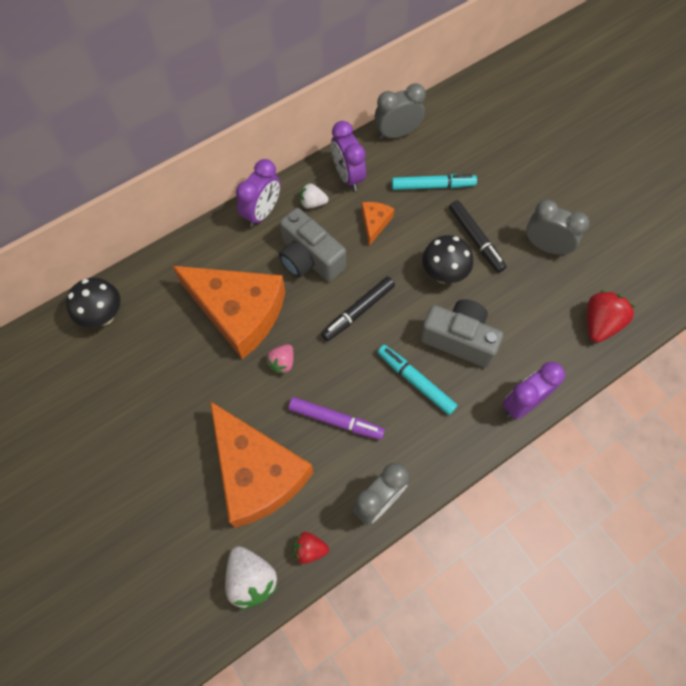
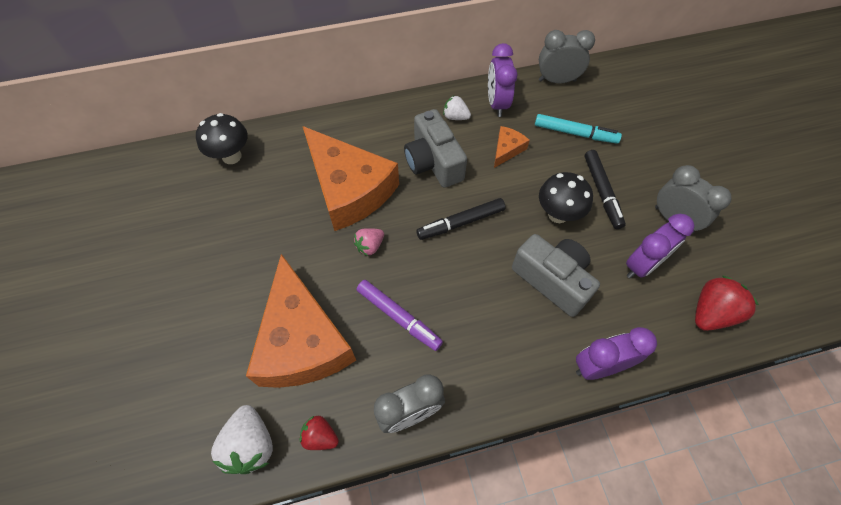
camera: 20 degrees right, 5 degrees down
(262, 212) = (406, 112): purple clock -> purple clock (642, 265)
(415, 381) = (493, 306): turquoise marker -> none

